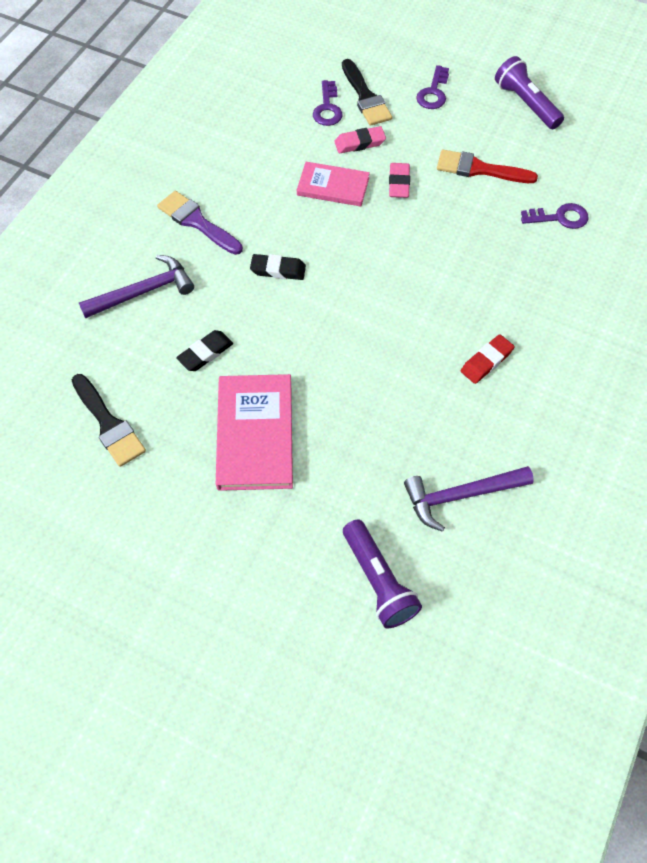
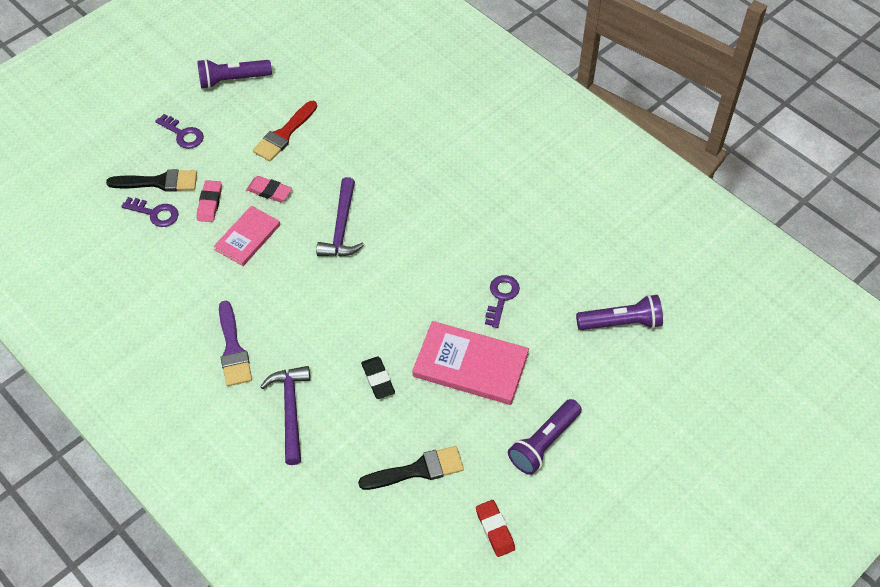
camera: 70 degrees left, 5 degrees down
(179, 539) = (544, 442): none -> purple flashlight
(197, 222) = (233, 349): purple brush -> purple brush turned 75 degrees counterclockwise
(278, 270) = (317, 303): black eraser -> none
(460, 496) = (572, 251): purple hammer -> purple hammer (342, 227)
(486, 361) = (468, 196): red eraser -> red eraser (495, 530)
(560, 217) = (359, 104): purple key -> purple key (501, 297)

